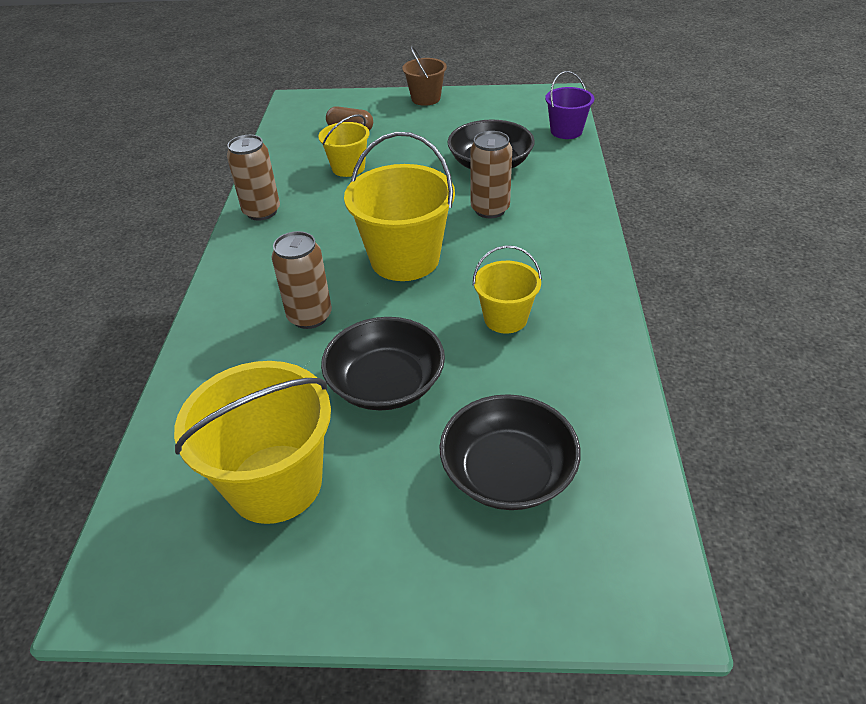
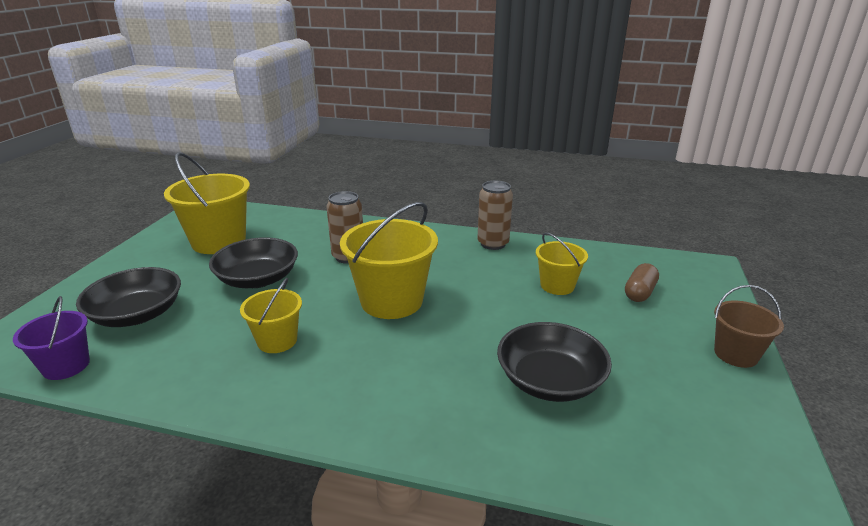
camera: 100 degrees right, 15 degrees down
(490, 209) = (449, 362): brown can -> none
(566, 131) = (643, 482): purple bucket -> purple bucket (66, 366)

